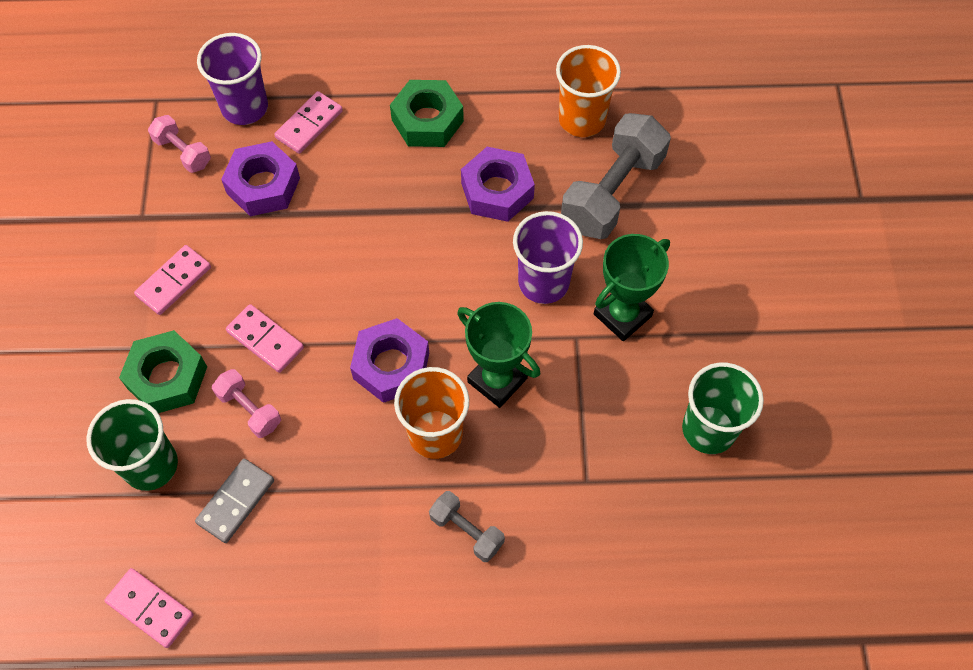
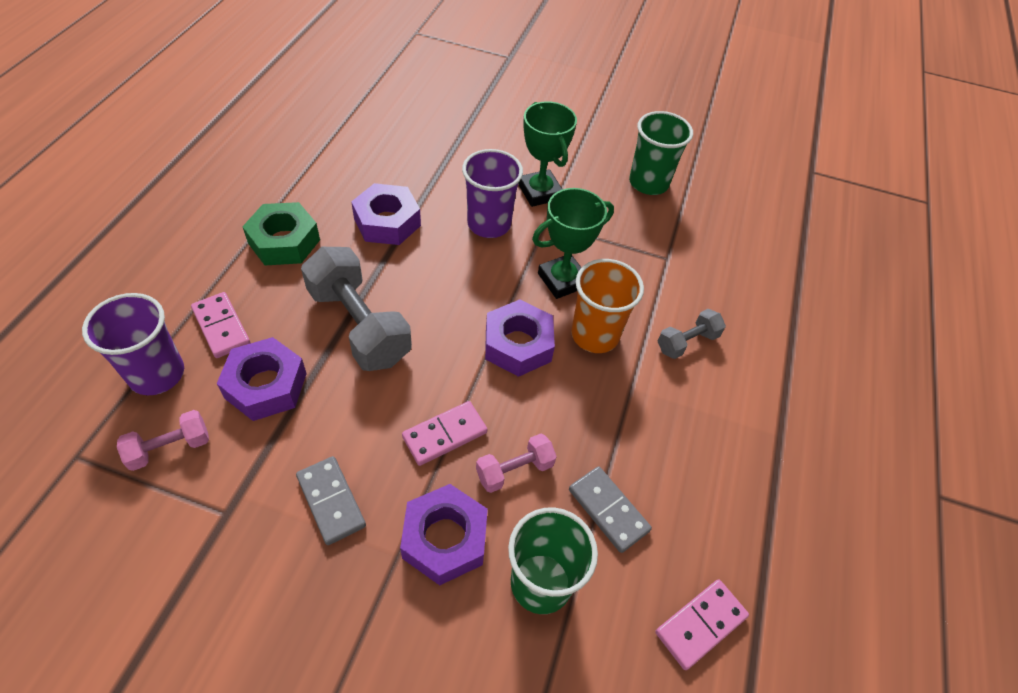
camera: 75 degrees left, 10 degrees down
(167, 377) = (445, 539): green nut -> purple nut
(174, 282) = (331, 501): pink domino -> grey domino
(582, 119) = (354, 153): orange cup -> none
(613, 192) = (431, 160): grey dumbbell -> grey dumbbell (359, 325)

